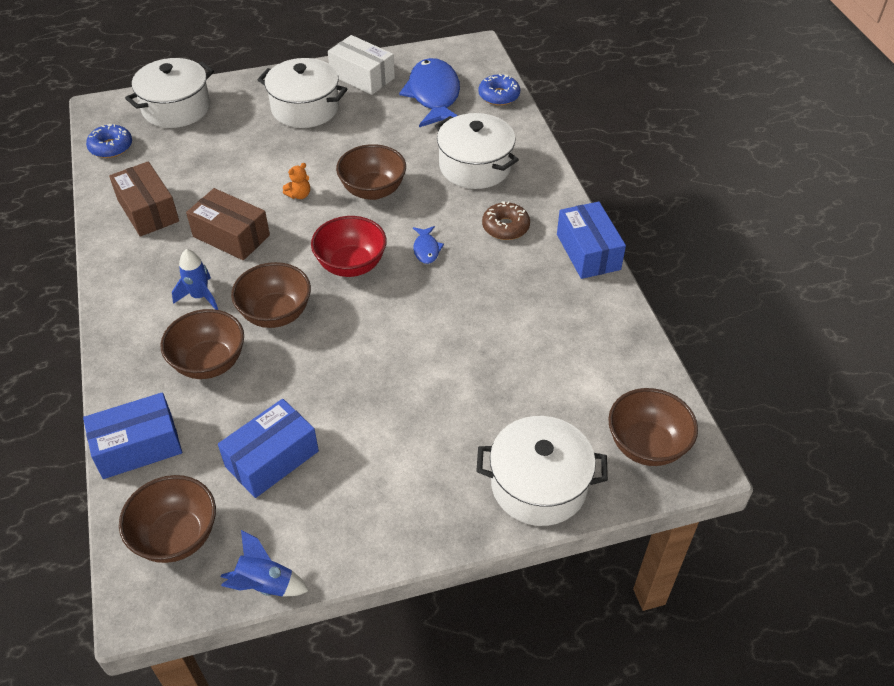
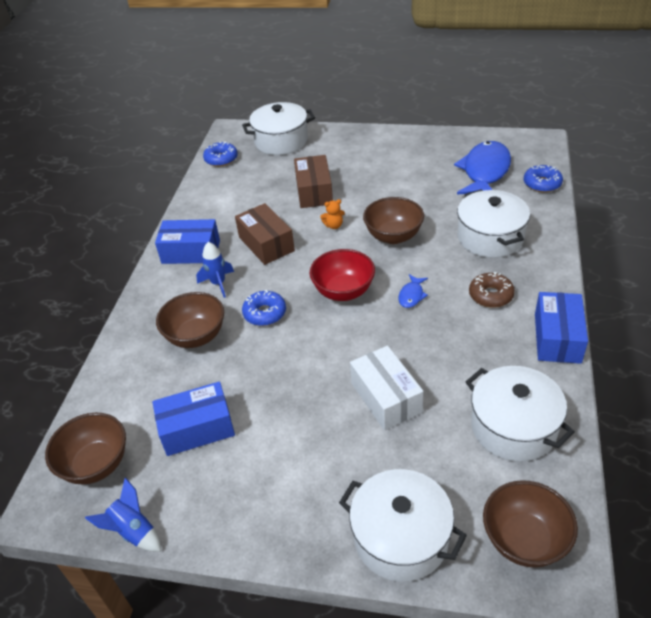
camera: 30 degrees right, 5 degrees down
(138, 446) = (111, 384): blue box -> blue box (191, 252)
(148, 210) = (219, 210): brown box -> brown box (314, 191)
(276, 314) = (265, 313): brown bowl -> blue donut
(305, 108) = (375, 160): white pot -> white pot (513, 427)
(362, 76) = (433, 145): white box -> white box (386, 397)

